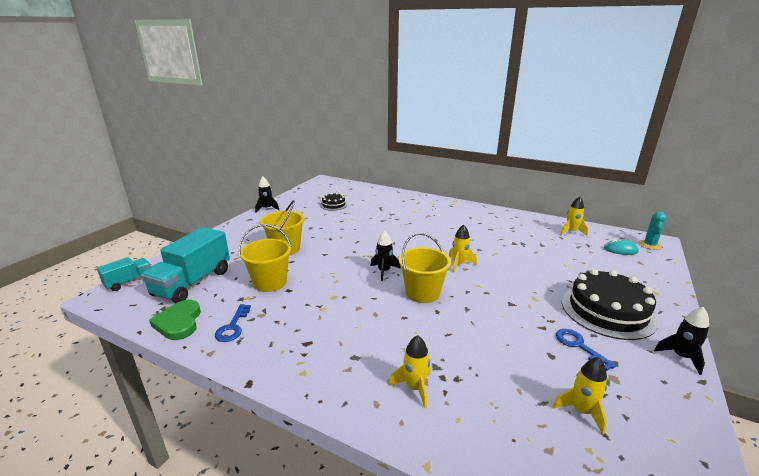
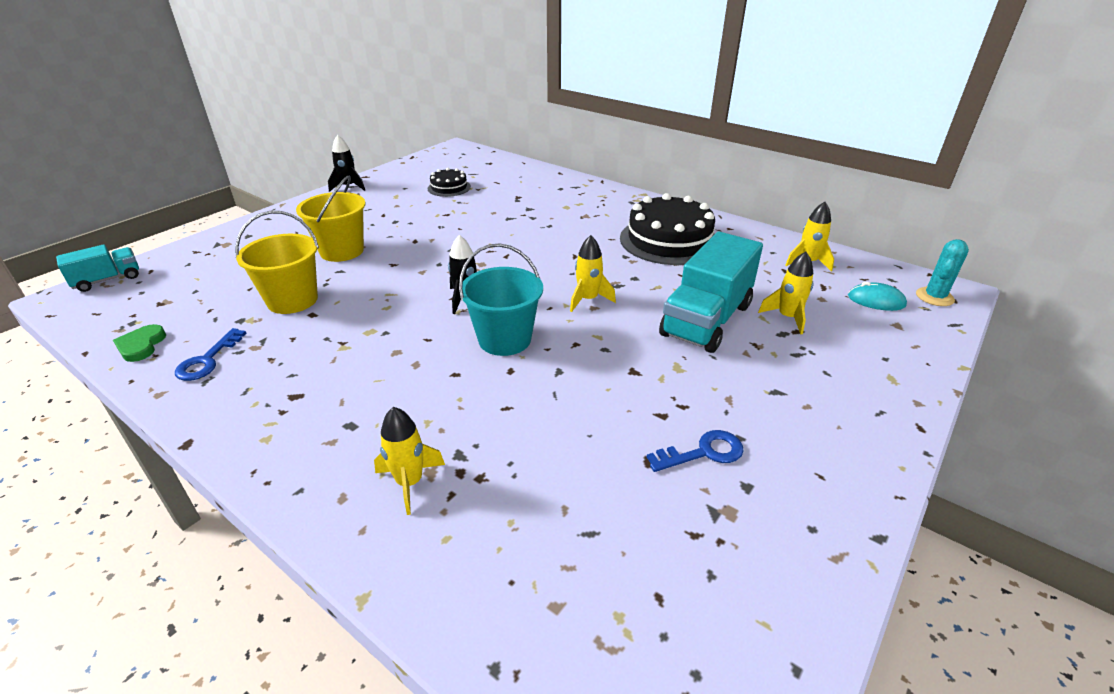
camera: 10 degrees right, 10 degrees up
(179, 322) = (141, 345): green heart -> green heart, size x0.67
(193, 283) = (188, 290): turquoise truck -> turquoise truck (706, 320)
(422, 293) = (504, 339): yellow bucket -> turquoise bucket
(579, 346) = (703, 452): blue key -> blue key turned 90 degrees clockwise
(581, 411) = (643, 555): yellow rocket -> yellow rocket (787, 317)
(607, 311) = (787, 401): black cake -> black cake (669, 240)
(681, 357) = (868, 492): black rocket -> none

